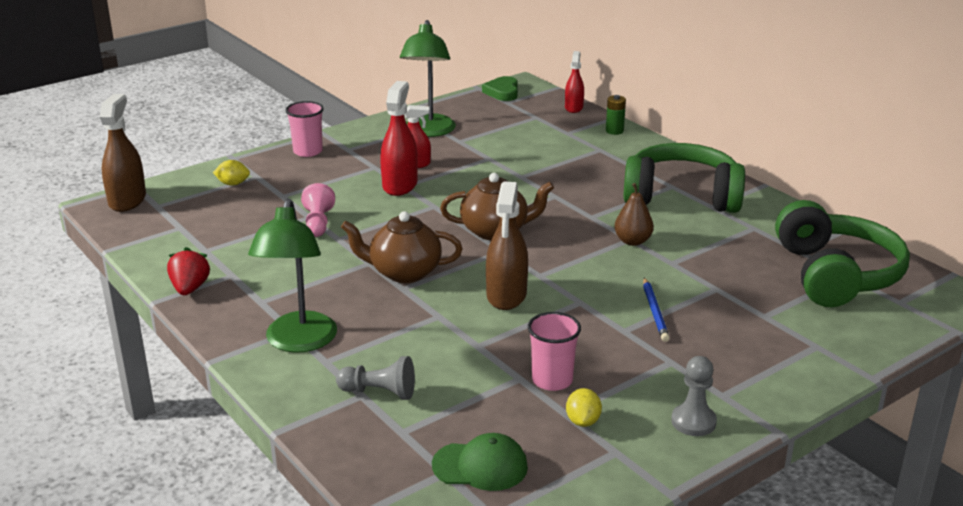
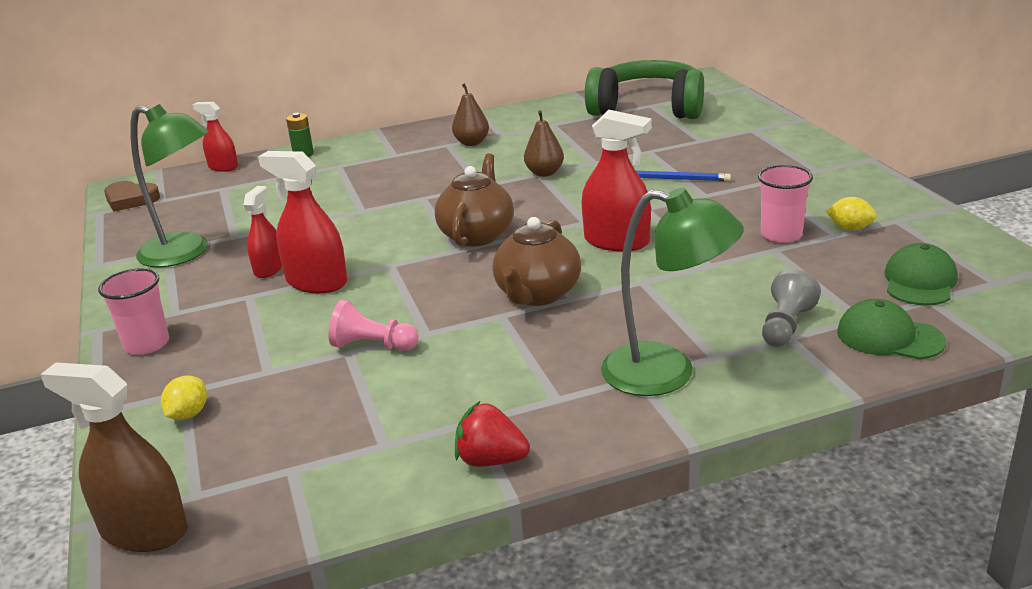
camera: 70 degrees left, 0 degrees up
(372, 448) = (889, 337): none -> green cap
(502, 92) = (130, 200): green heart -> brown heart
(506, 295) = (616, 241): brown spray bottle -> red spray bottle
(682, 196) = (472, 143): green headphones -> brown pear
(693, 422) = (854, 185): grey pawn -> none

